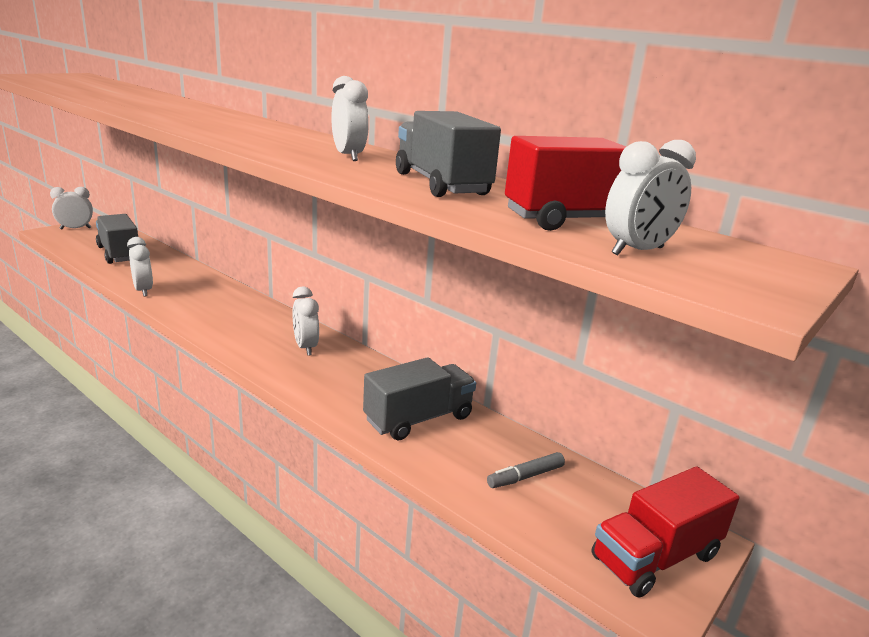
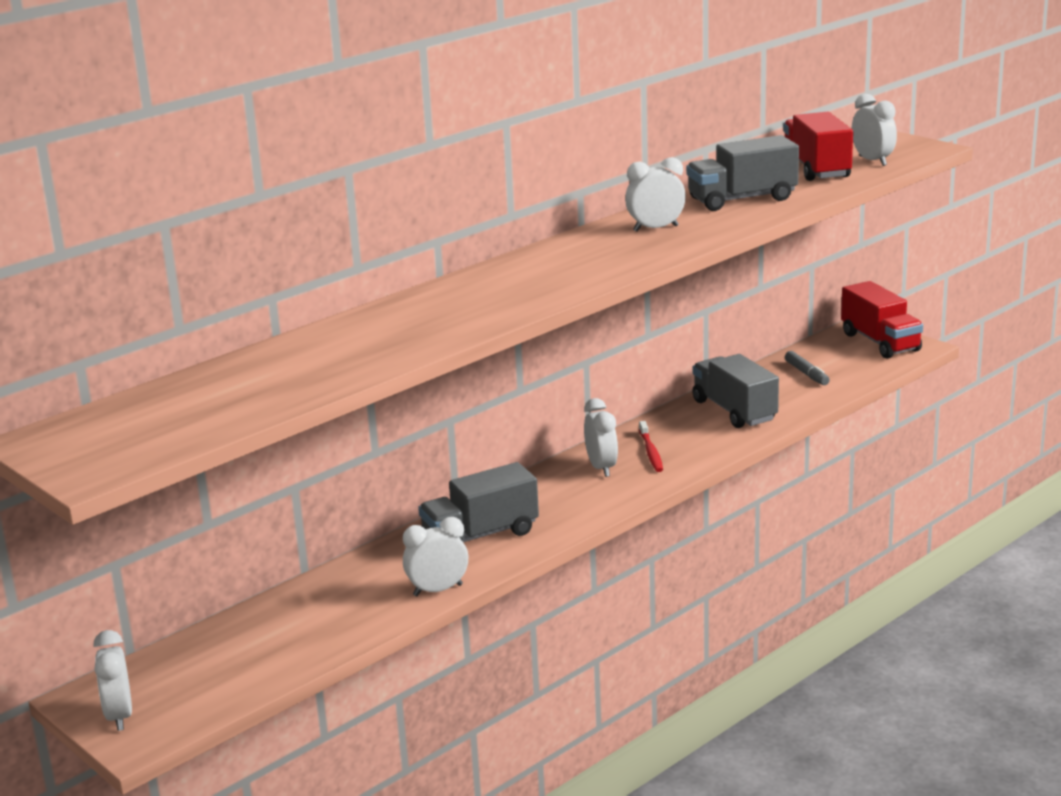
camera: 80 degrees left, 0 degrees up
(119, 254) = (275, 640): grey truck -> grey truck (480, 535)
(305, 347) = (601, 468): white clock -> white clock turned 90 degrees counterclockwise
(331, 370) = (651, 452): none -> red toothbrush

